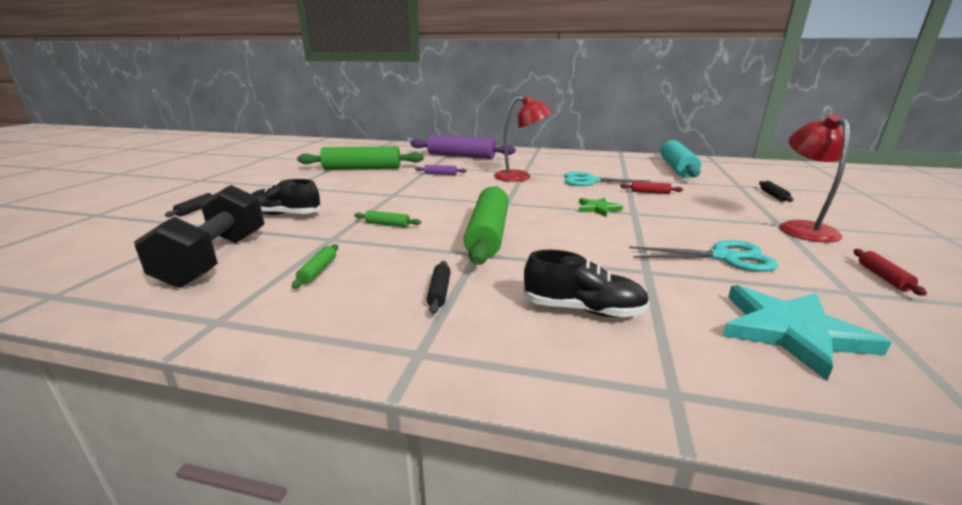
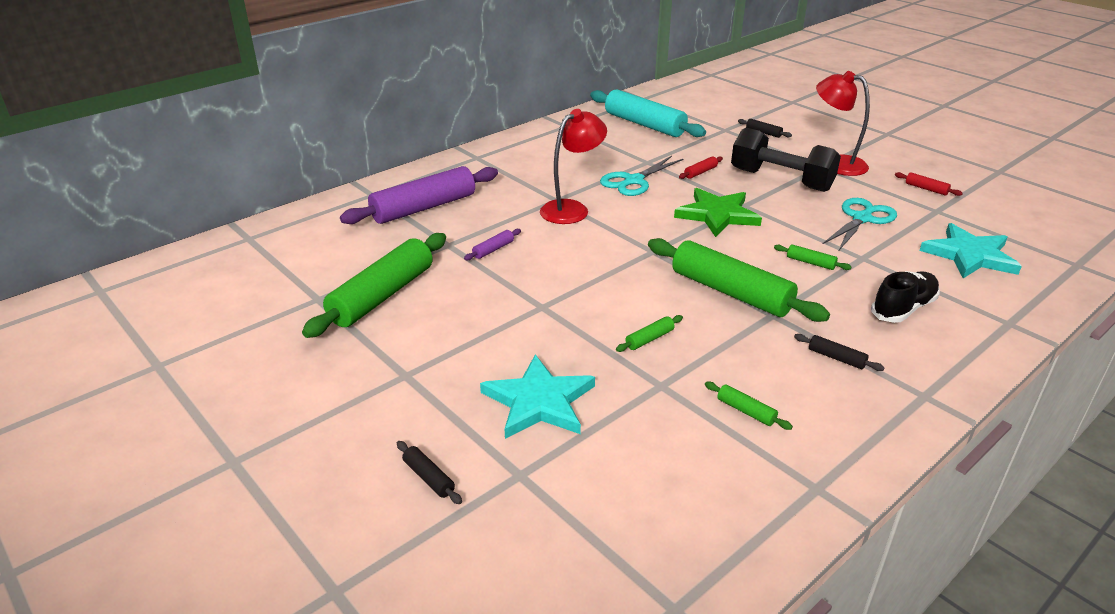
camera: 55 degrees left, 10 degrees up
(216, 259) = (656, 475): black dumbbell -> black dumbbell (781, 180)
(285, 214) = (539, 402): black shoe -> turquoise star
(590, 251) = (810, 262): none -> green rolling pin
(598, 208) = (717, 215): green star -> green star, size x1.77

